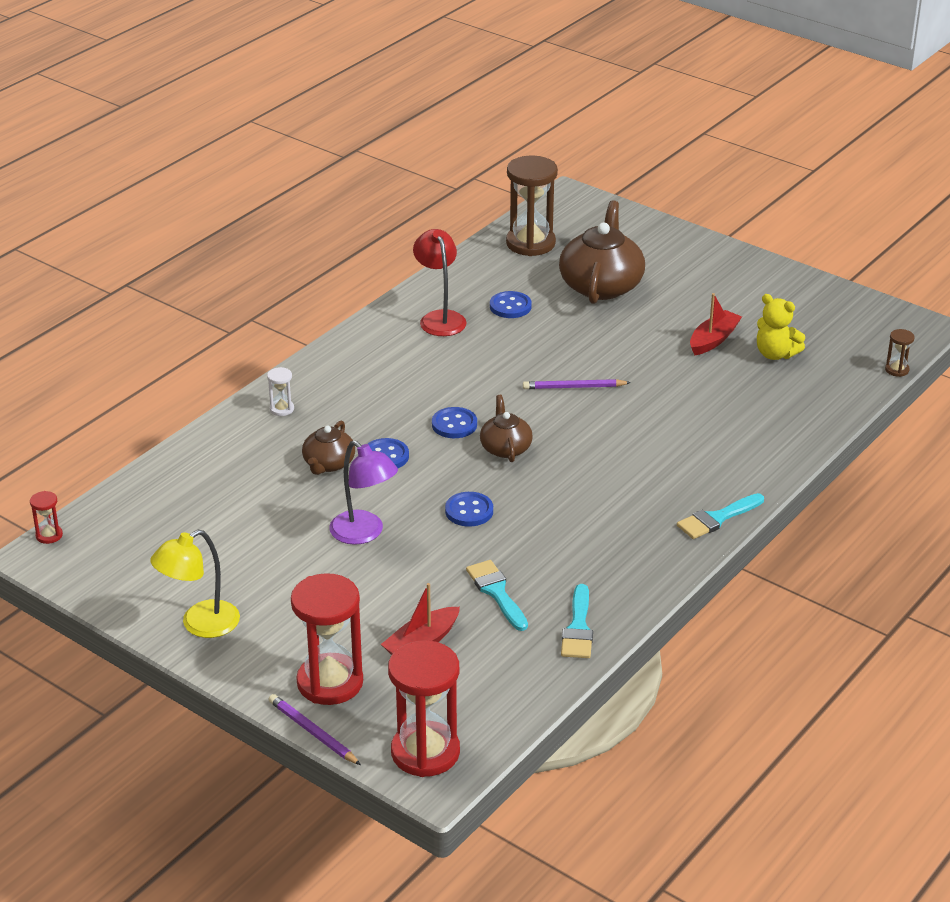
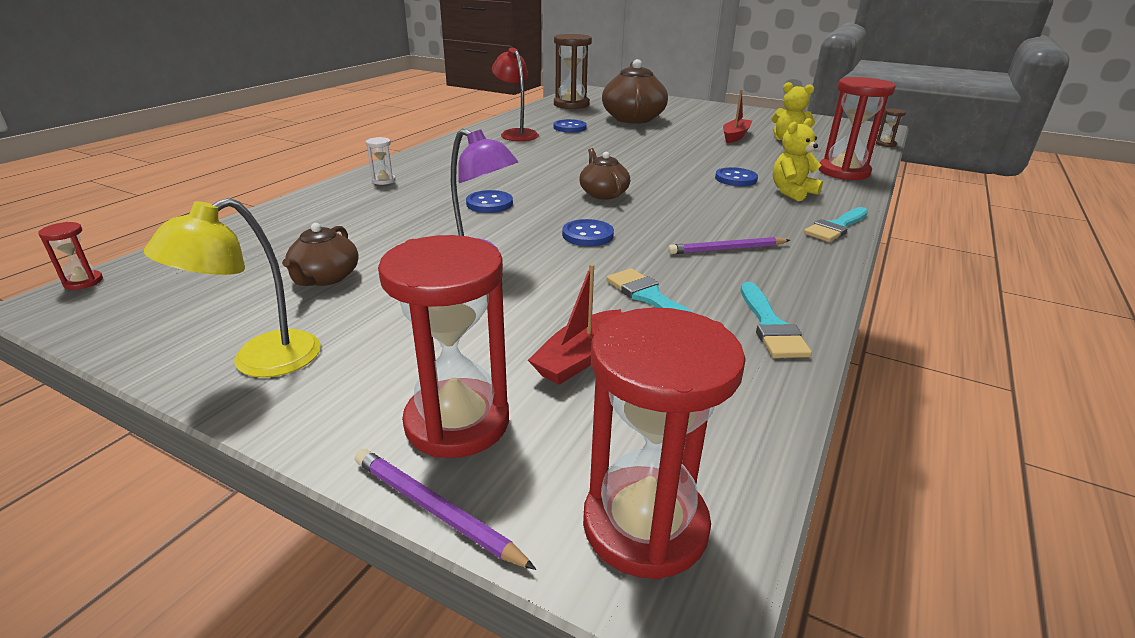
camera: 10 degrees left, 5 degrees down
(328, 464) = (432, 211): brown teapot -> brown teapot (325, 277)
(454, 424) = (549, 183): blue button -> blue button (735, 179)
(574, 387) = (643, 160): purple pencil -> purple pencil (727, 249)
(709, 460) = (792, 192): none -> yellow teddy bear
(796, 426) = (843, 172): none -> red hourglass

